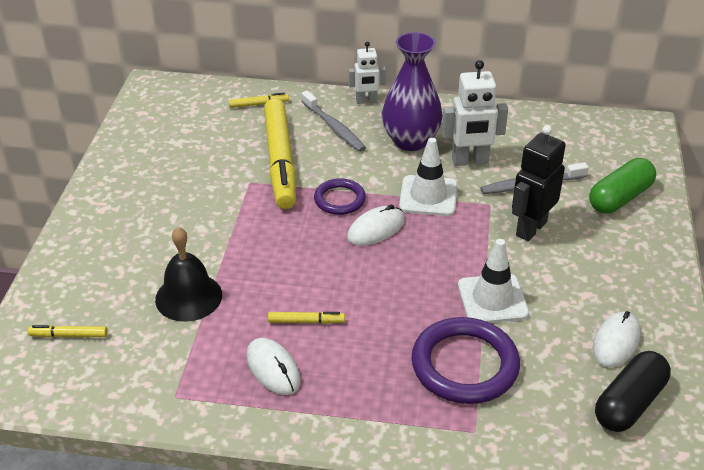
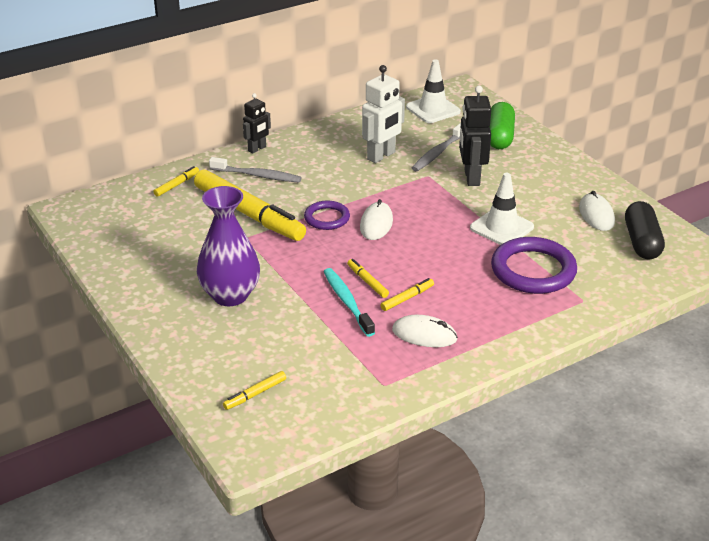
camera: 40 degrees left, 5 degrees down
(188, 297) = (307, 326): black bell -> none
(250, 293) = (347, 302): none -> turquoise toothbrush
(293, 283) = (367, 282): none -> yellow marker
(366, 101) = (257, 149): white robot -> black robot
(410, 141) = (324, 160): purple vase -> purple vase (230, 295)
(428, 196) = (383, 189): white traffic cone -> white traffic cone (433, 109)

